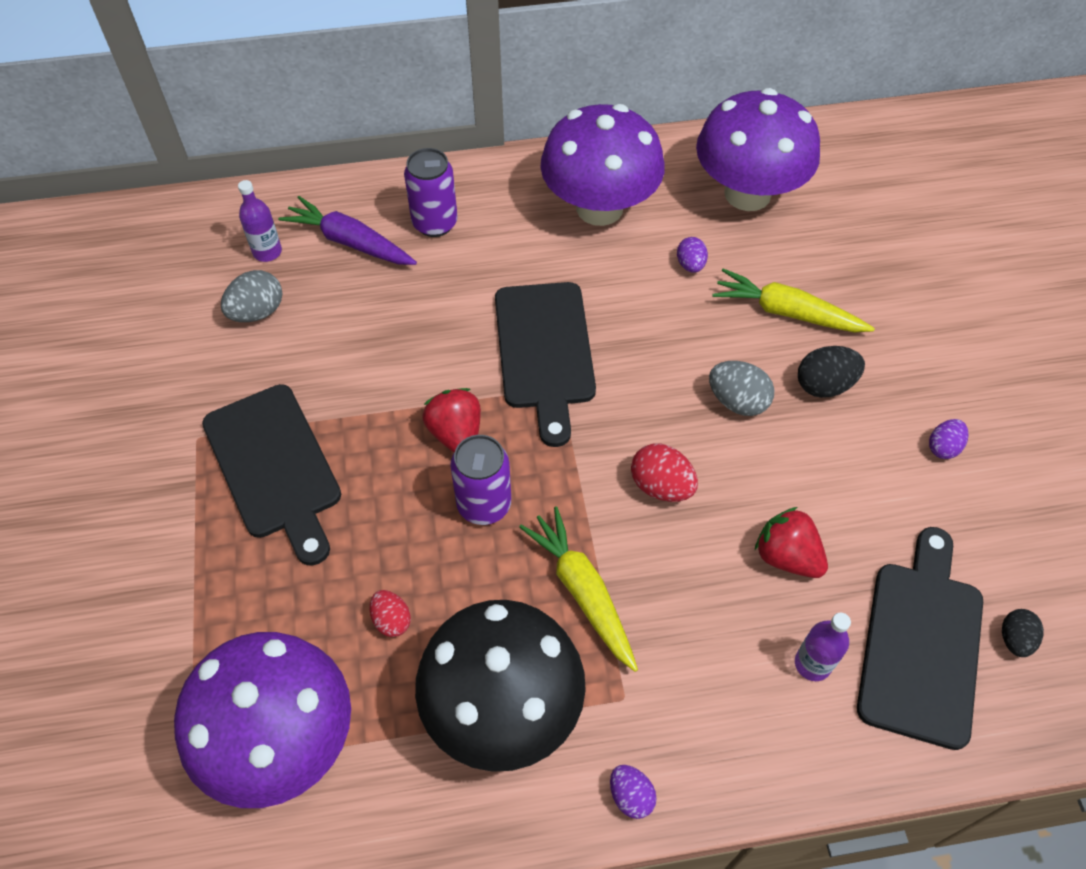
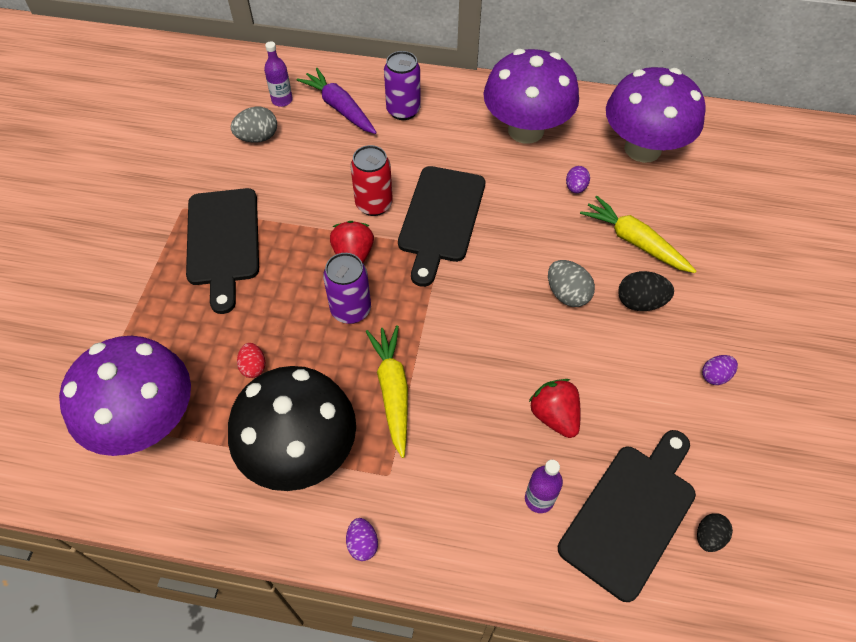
camera: 20 degrees right, 0 degrees up
(452, 358) = (374, 204): none -> red can
(661, 486) = (483, 336): red egg -> none

